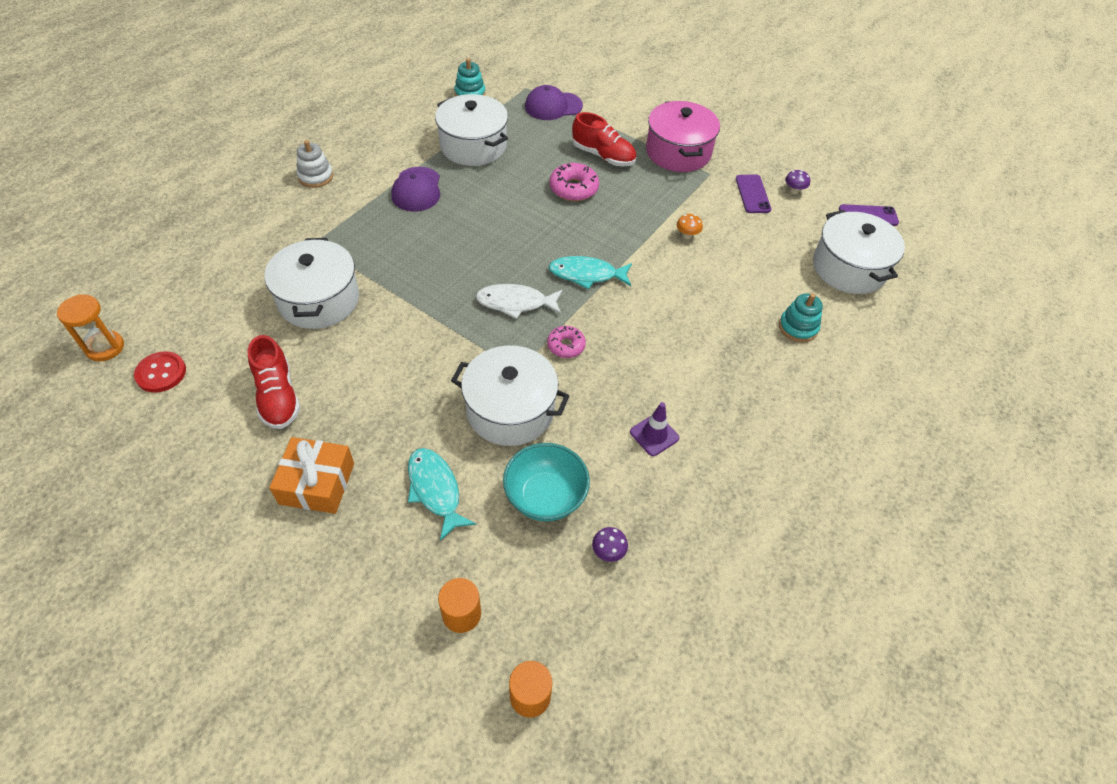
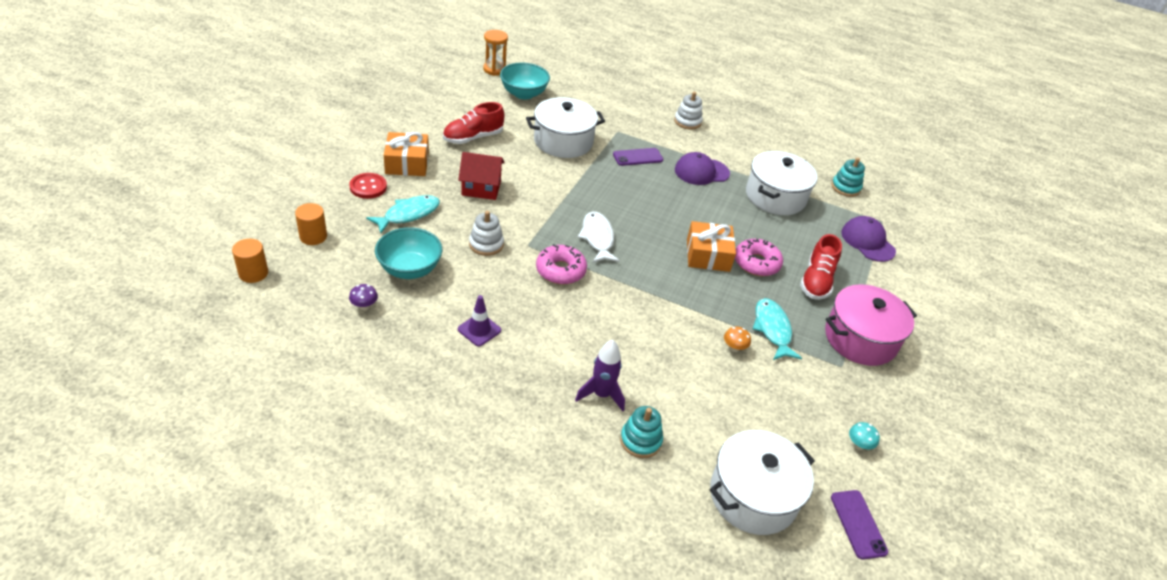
camera: 75 degrees right, 10 degrees down
(161, 373) = (480, 92): red button -> red button (368, 187)
(188, 323) = (523, 94): none -> turquoise bowl
(397, 401) = (481, 188): none -> red house
(510, 410) = (486, 244): white pot -> white stacking toy
(557, 220) = (708, 255): none -> orange gift
(566, 346) = (560, 270): pink donut -> pink donut, size x1.53
(586, 274) = (648, 278): turquoise fish -> turquoise fish (772, 329)
(745, 345) = (601, 394): none -> purple rocket
(752, 194) = (830, 404): purple phone -> purple phone (638, 157)
(794, 191) = (858, 445): purple mushroom -> turquoise mushroom

